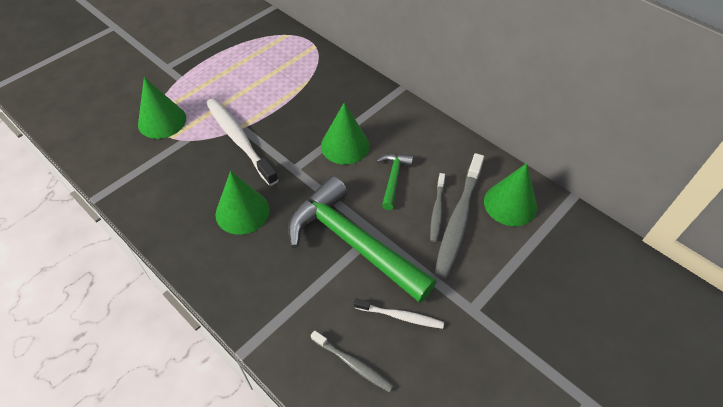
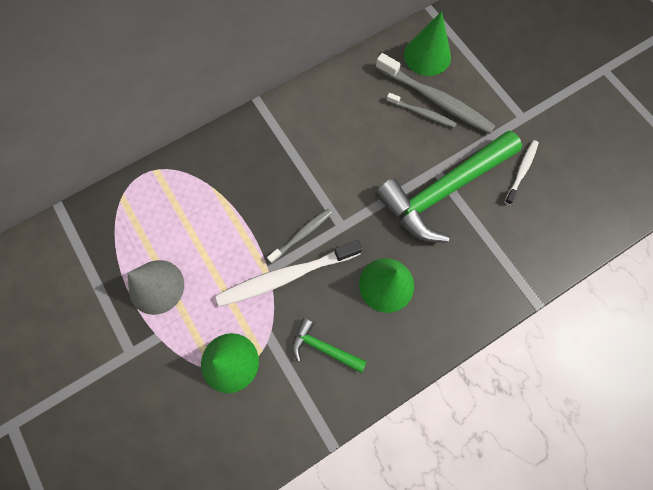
camera: 75 degrees left, 20 degrees up
(218, 68) = (156, 286): none -> grey cone
(345, 145) = (323, 172): green cone -> none
(352, 363) = (558, 217): grey toothbrush -> grey toothbrush (301, 235)
(393, 179) = (377, 139): green hammer -> green hammer (323, 348)

